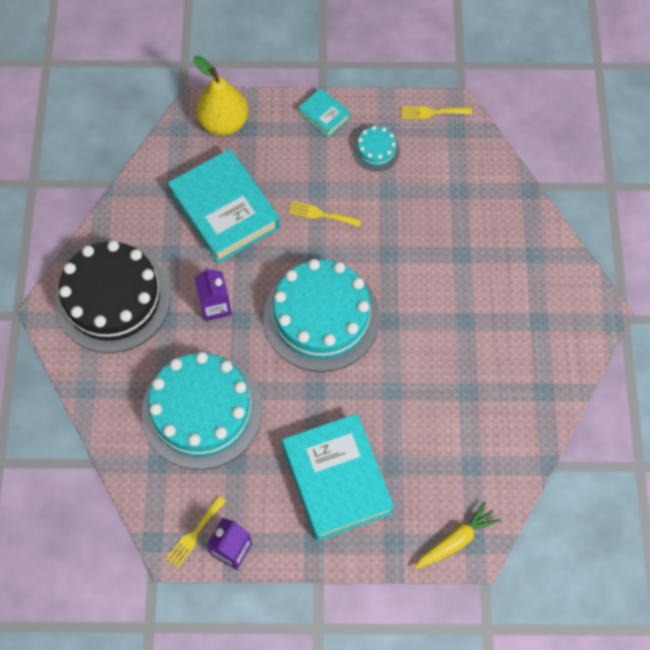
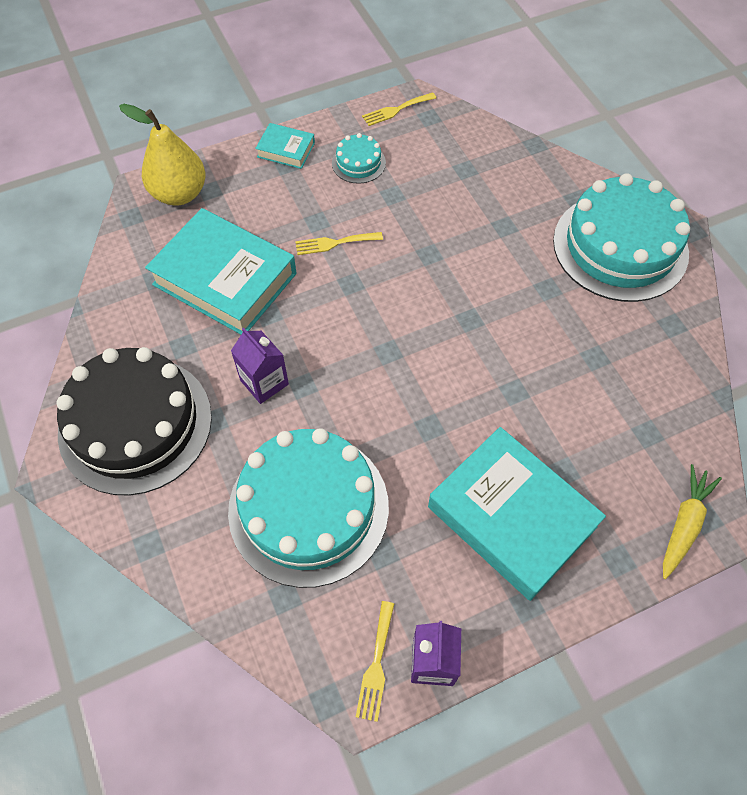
camera: 25 degrees left, 5 degrees down
(321, 317) = (392, 345): turquoise cake -> turquoise cake (620, 246)

